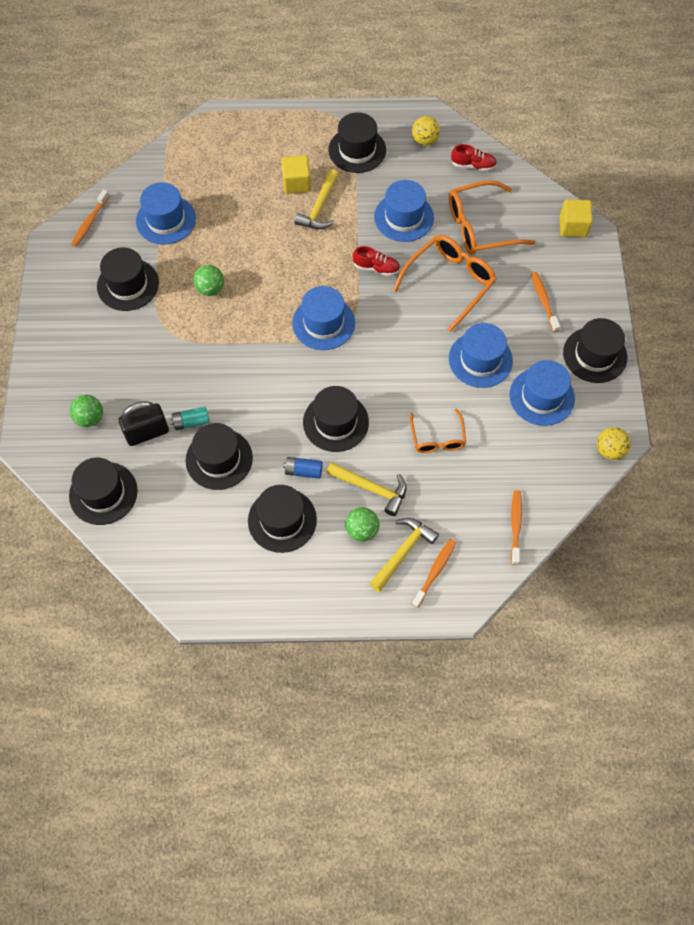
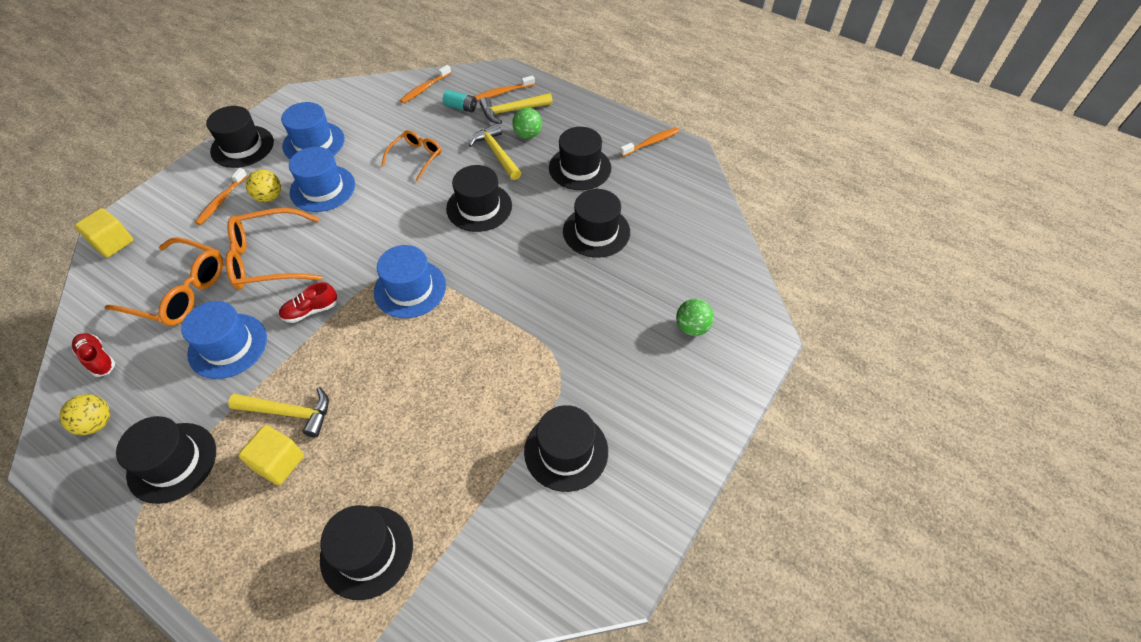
camera: 145 degrees left, 10 degrees down
(90, 222) = (556, 578): orange toothbrush -> orange toothbrush (651, 142)
(103, 493) = (714, 258): black hat -> black hat (367, 551)
(147, 433) = (645, 285): black padlock -> none
(166, 220) = (462, 514): blue hat -> none
(191, 422) = (598, 272): turquoise battery -> turquoise battery (461, 107)
(210, 289) = (483, 389): green ball -> none
(303, 471) = (536, 189): blue battery -> none
(319, 207) = (289, 412): yellow hammer -> yellow hammer turned 45 degrees clockwise
(376, 268) = (311, 311): red shoe -> red shoe turned 75 degrees counterclockwise
(609, 450) = (315, 93): yellow ball -> yellow ball (269, 197)

